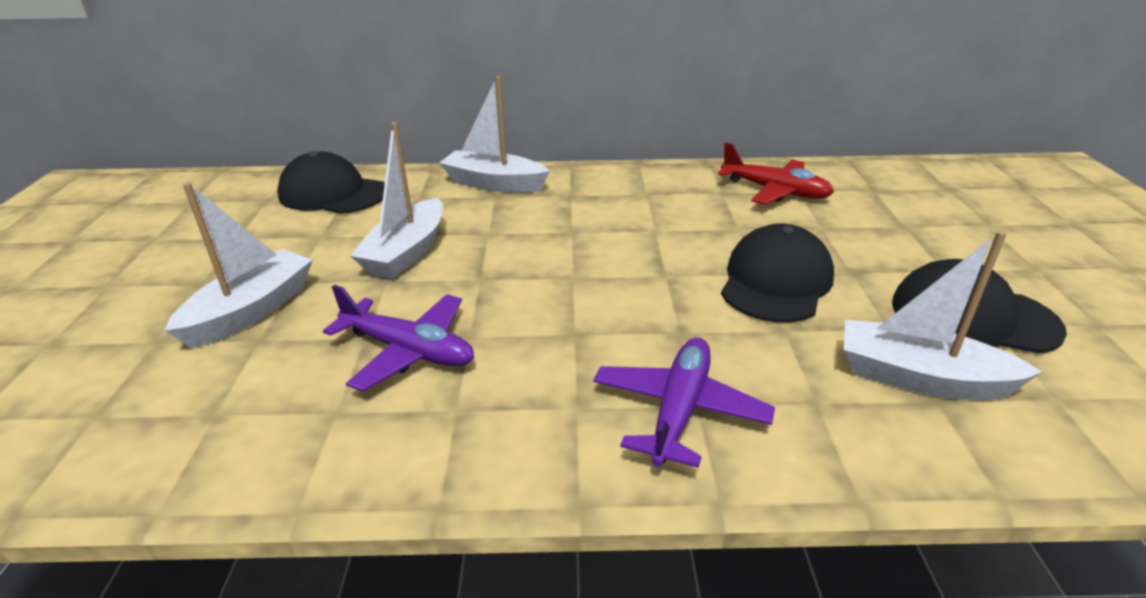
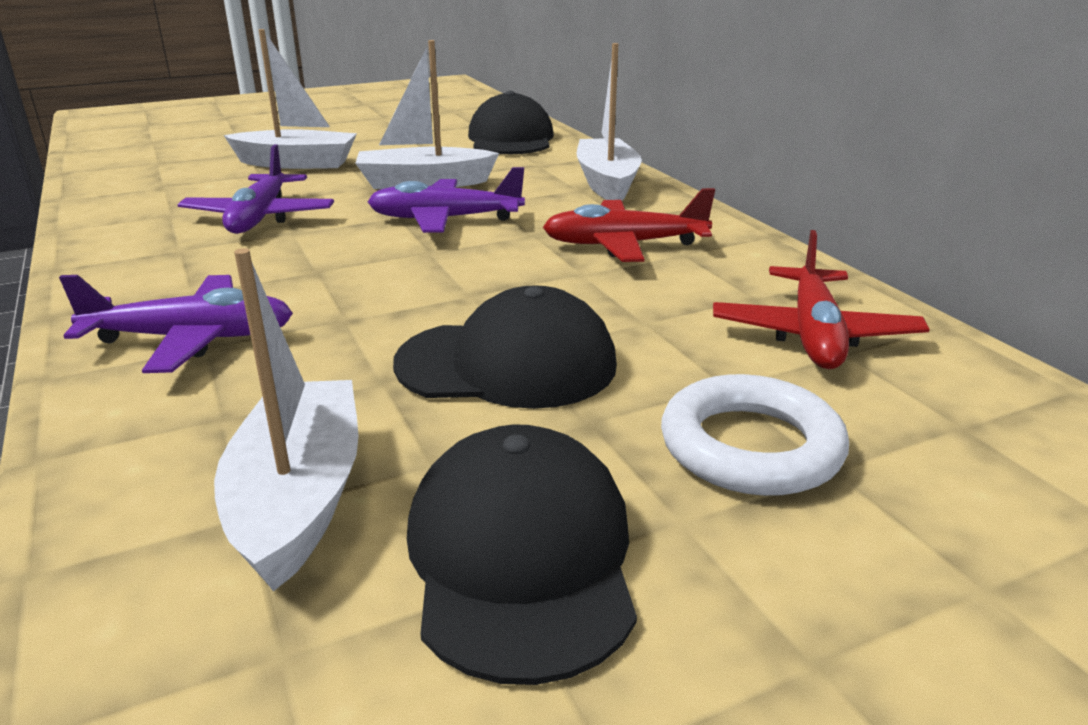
camera: 65 degrees right, 5 degrees down
(509, 259) = (444, 219): none -> purple plane
(618, 206) = (623, 245): none -> red plane
(883, 237) = (750, 446): none -> white ring

